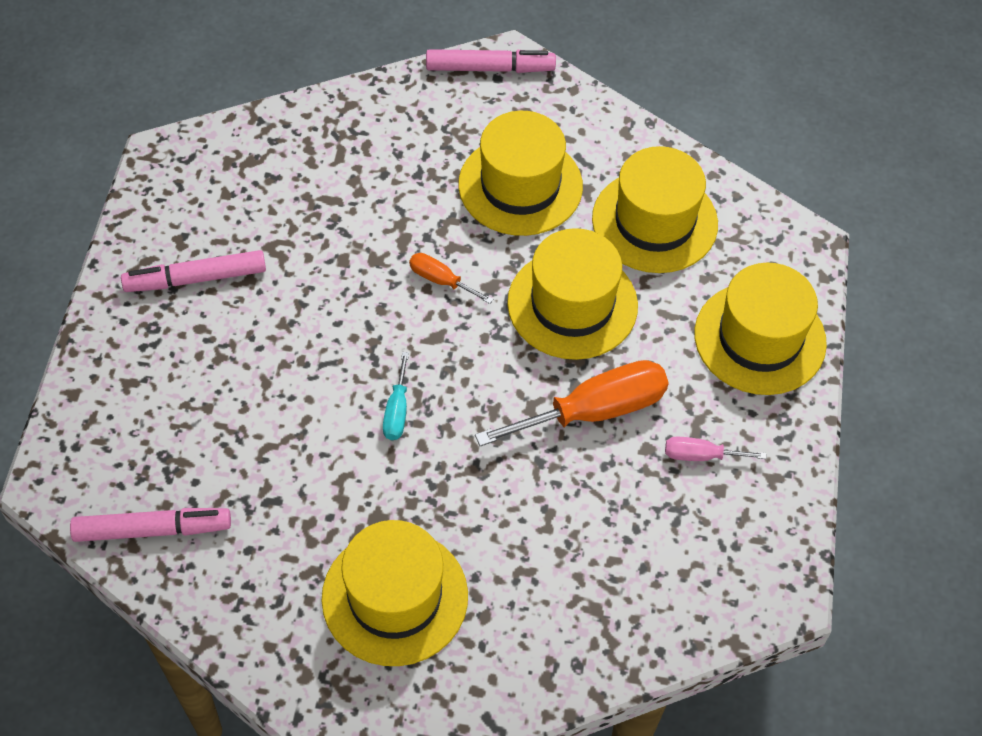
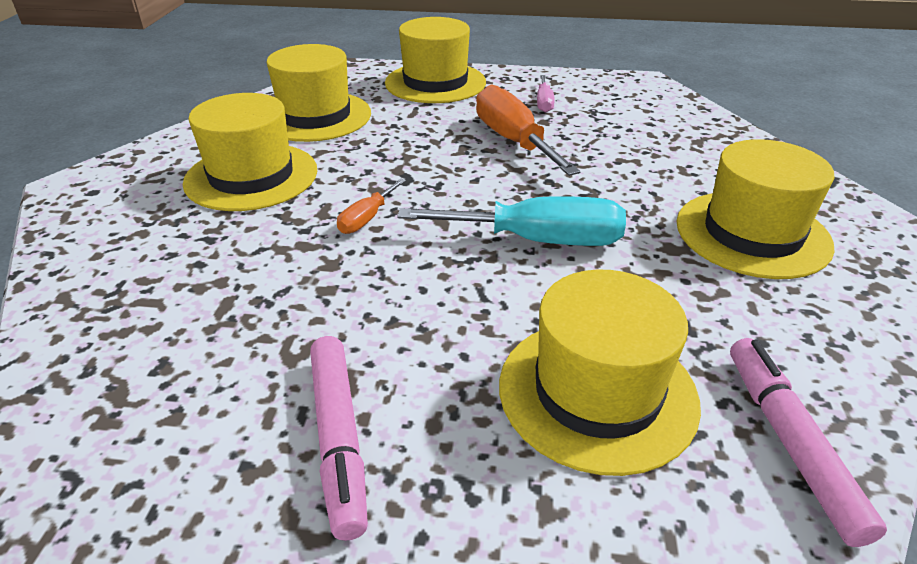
camera: 90 degrees left, 20 degrees down
(397, 411) = (537, 240): turquoise screwdriver -> turquoise screwdriver, size x2.03
(490, 68) = (74, 196): pink marker -> none
(572, 304) = (401, 150): yellow hat -> yellow hat (597, 392)

